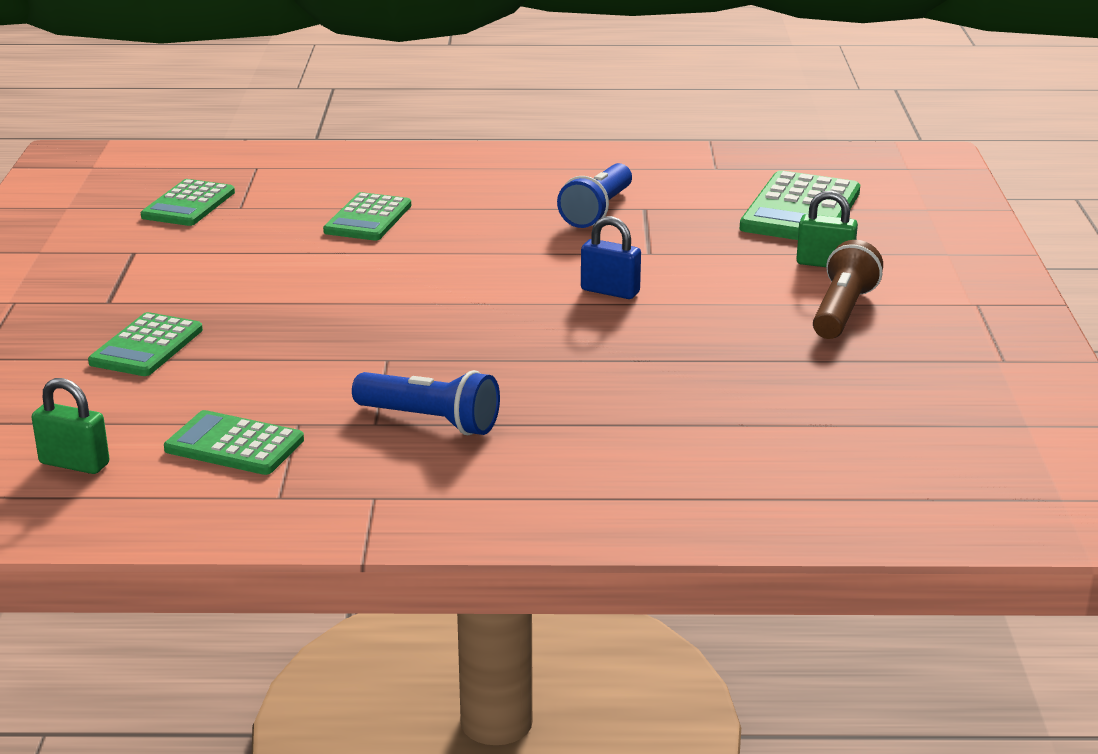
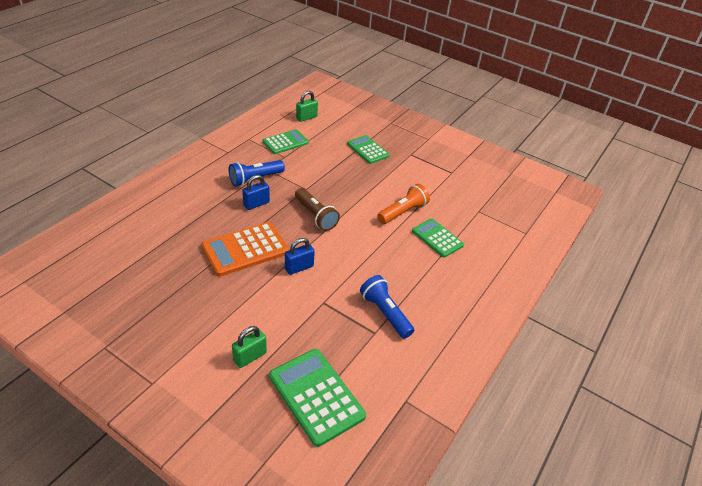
camera: 120 degrees right, 15 degrees up
(188, 204) = (491, 200): green calculator -> none
(332, 259) = (402, 212): none -> orange flashlight
(509, 386) = (256, 204): none -> blue padlock
(644, 346) = (245, 249): none -> orange calculator
(842, 311) = (203, 326): brown flashlight -> brown flashlight (315, 216)

